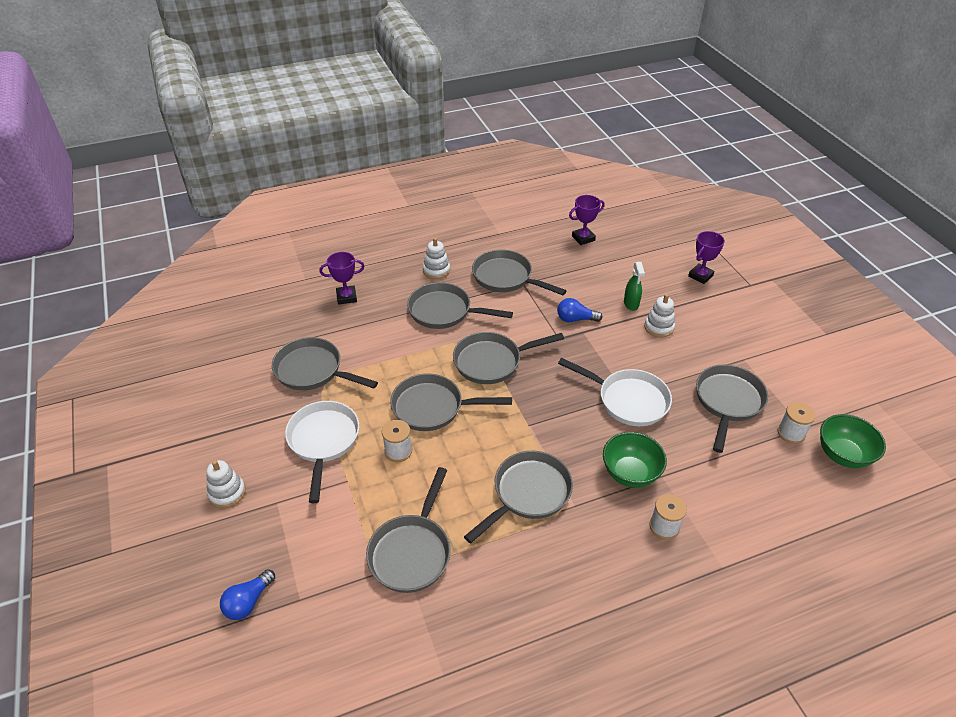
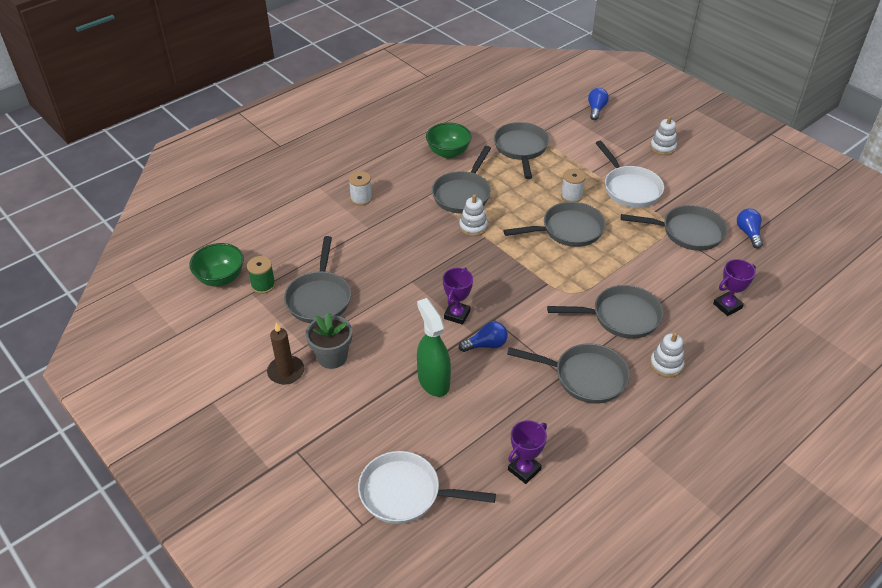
camera: 160 degrees right, 0 degrees up
(256, 353) = (748, 233): none -> blue light bulb
(492, 361) = (543, 279): grey pan -> none
(628, 400) = (409, 277): white pan -> white pan (406, 493)
(630, 473) = (393, 223): green bowl -> green bowl (448, 153)
(631, 304) = (433, 381): green spray bottle -> green spray bottle, size x1.67
(659, 327) = (396, 359): white stacking toy -> white stacking toy (473, 227)
(700, 276) = (360, 447): purple trophy -> purple trophy (457, 315)
(718, 343) = (332, 357): none -> grey flower pot
(761, 341) = (286, 372): none -> brown candle
(791, 433) = (263, 285): white spool -> green spool

